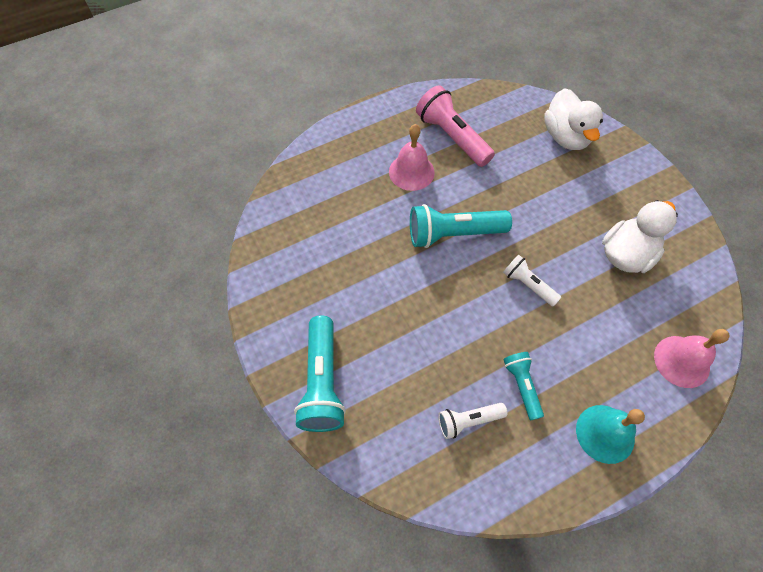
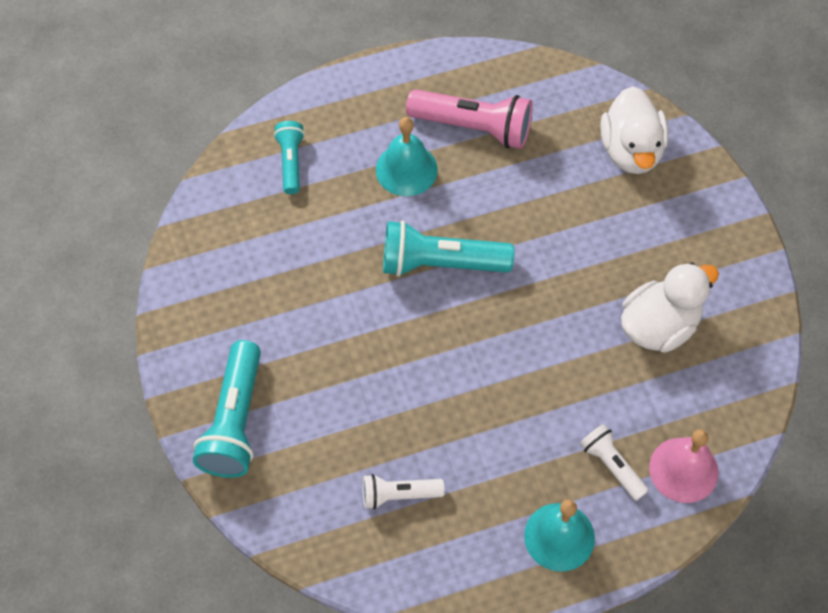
camera: 10 degrees right, 0 degrees up
(411, 172) = (406, 169): pink bell -> turquoise bell
(452, 137) = (474, 127): pink flashlight -> pink flashlight turned 135 degrees clockwise
(522, 386) = (475, 465): turquoise flashlight -> turquoise flashlight (291, 162)
(528, 285) = (518, 344): white flashlight -> white flashlight (611, 465)

